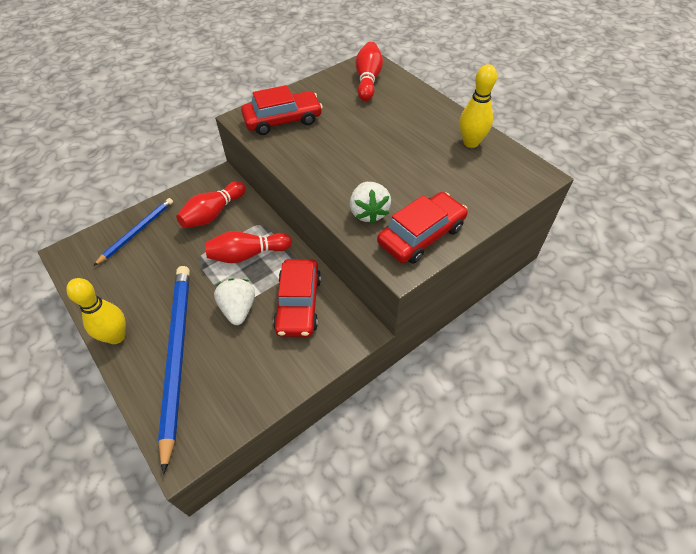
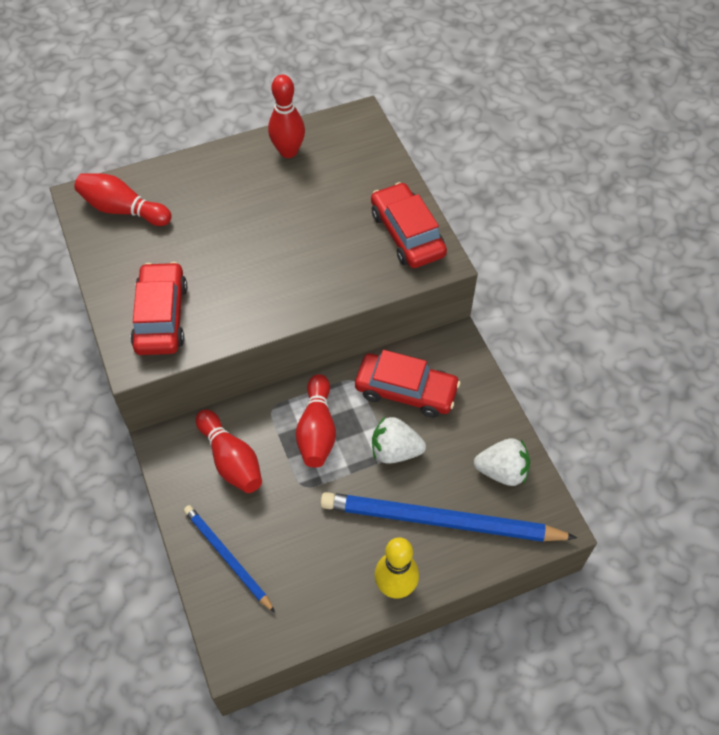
camera: 75 degrees left, 5 degrees up
(368, 213) = (360, 268): white strawberry -> white strawberry (502, 471)
(471, 142) = (288, 151): yellow bowling pin -> red bowling pin

